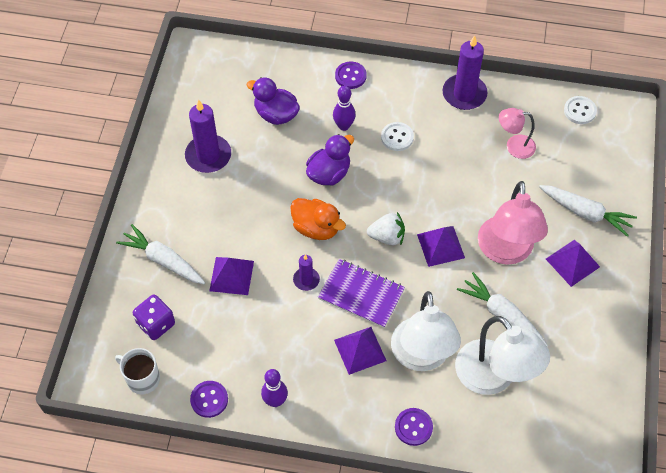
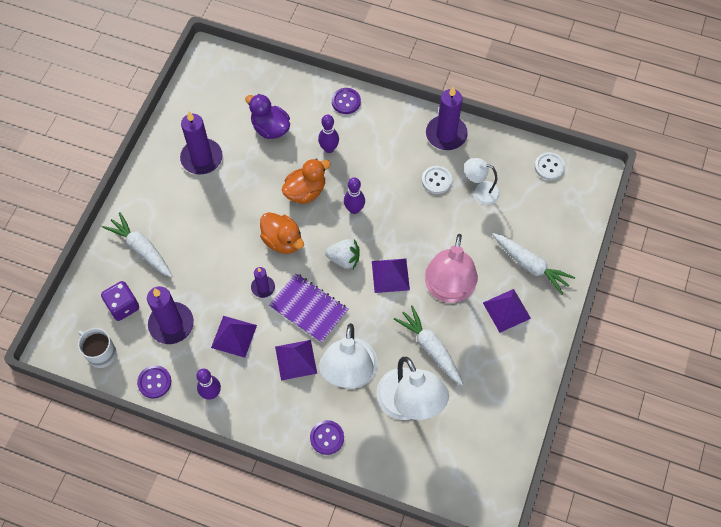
camera: 10 degrees right, 5 degrees up
(214, 334) = (171, 324): none -> purple candle
(231, 275) = (198, 273): purple pyramid -> purple pyramid (234, 336)
(329, 173) = (305, 191): purple duck -> orange duck
(385, 184) = (354, 209): none -> purple bowling pin
(397, 137) = (375, 166): white button -> white button (436, 180)
(514, 146) = (480, 191): pink lamp -> white lamp

